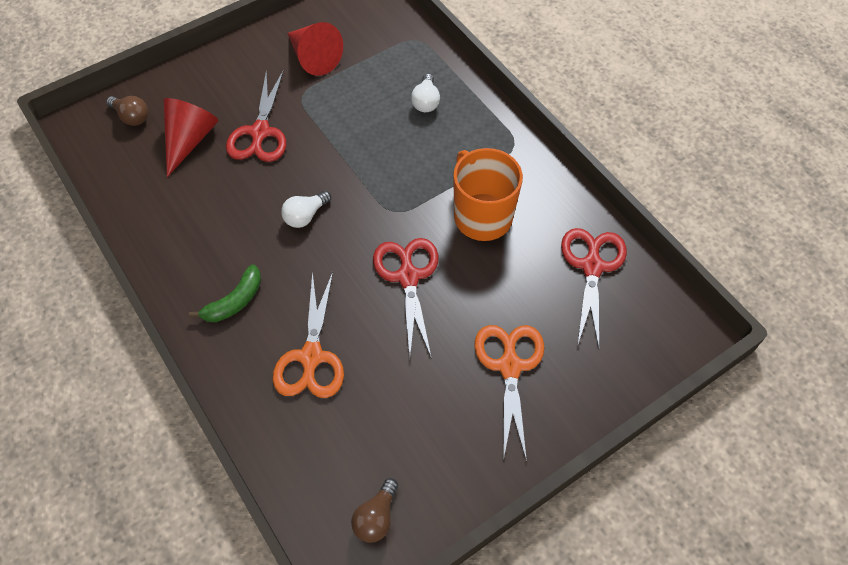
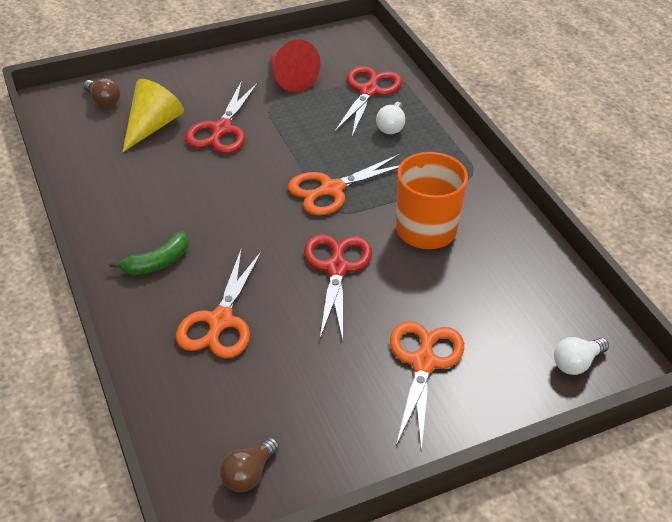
camera: 10 degrees right, 15 degrees down
(189, 140) = (152, 126): red cone -> yellow cone
(305, 216) = (247, 202): white light bulb -> white light bulb (576, 363)
(384, 186) = (332, 189): none -> orange scissors
(592, 267) = (531, 289): red scissors -> red scissors (368, 91)

